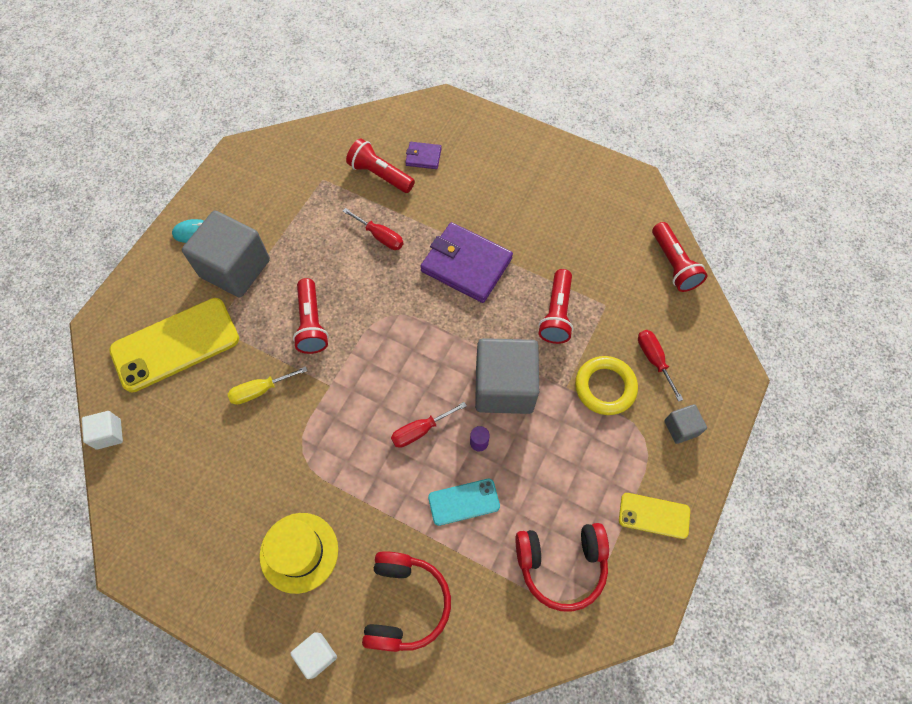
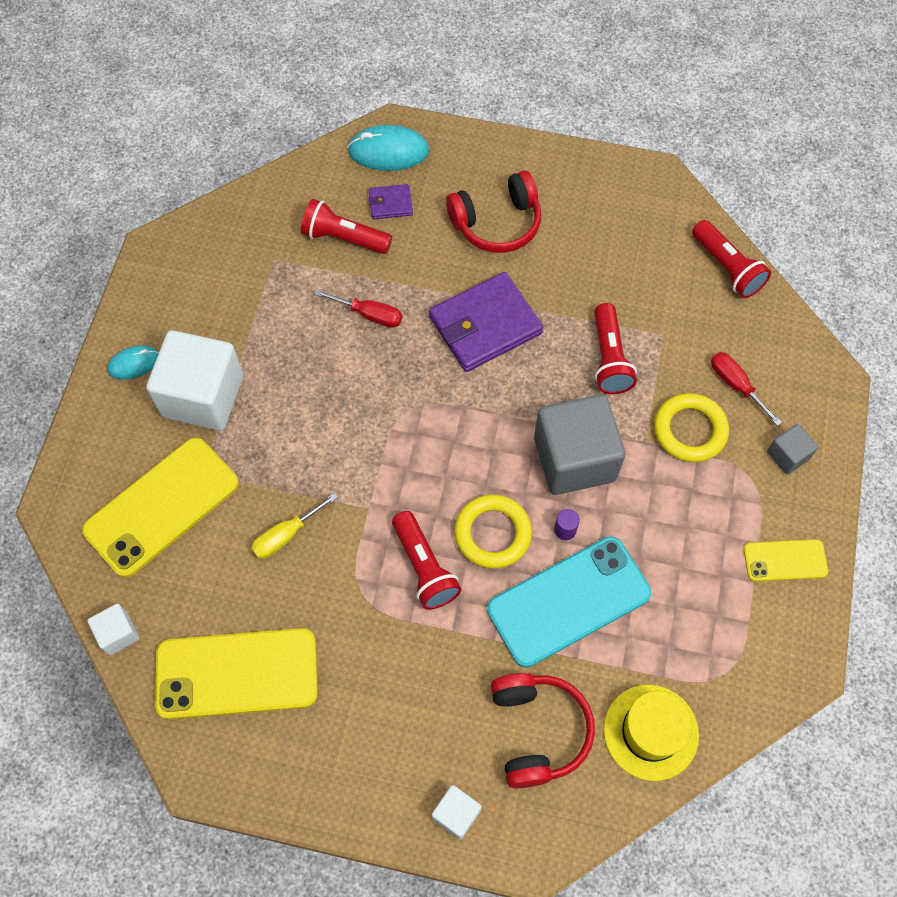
camera: 15 degrees left, 0 degrees up
(185, 490) = (237, 674): none -> yellow phone
(235, 268) = (203, 396): grey cube -> white cube
(299, 552) = (397, 708): yellow hat -> yellow hat (651, 732)
(311, 323) = (321, 440): red flashlight -> red flashlight (424, 567)
(420, 430) = (492, 533): red screwdriver -> yellow ring
(434, 118) = (388, 151): none -> turquoise mouse
(464, 502) = (568, 601): turquoise phone -> turquoise phone, size x1.92
(466, 265) = (485, 325): purple wallet -> purple wallet turned 45 degrees counterclockwise
(561, 564) = (698, 641): red headphones -> red headphones (497, 223)

